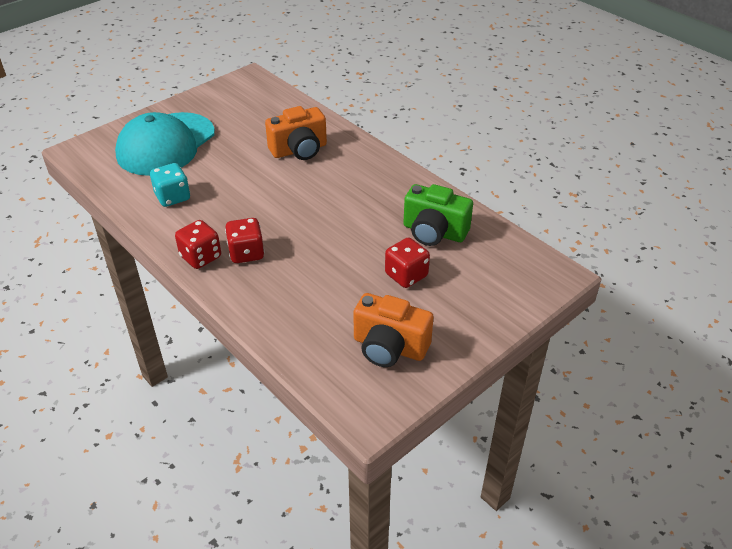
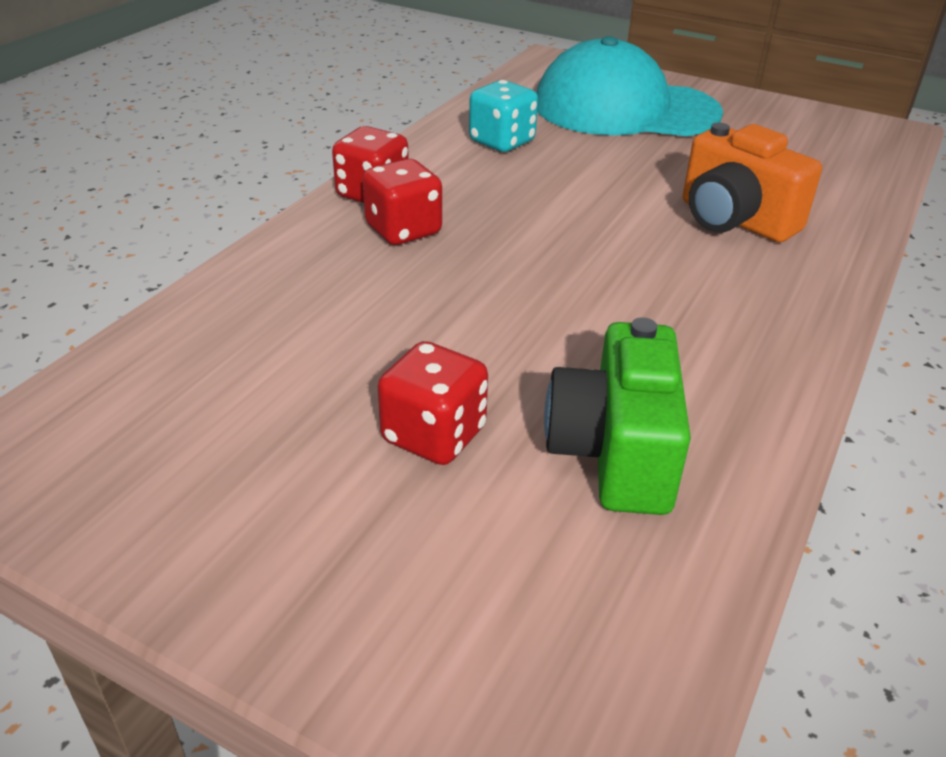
camera: 70 degrees right, 5 degrees down
(389, 347) = (191, 453): orange camera -> none

